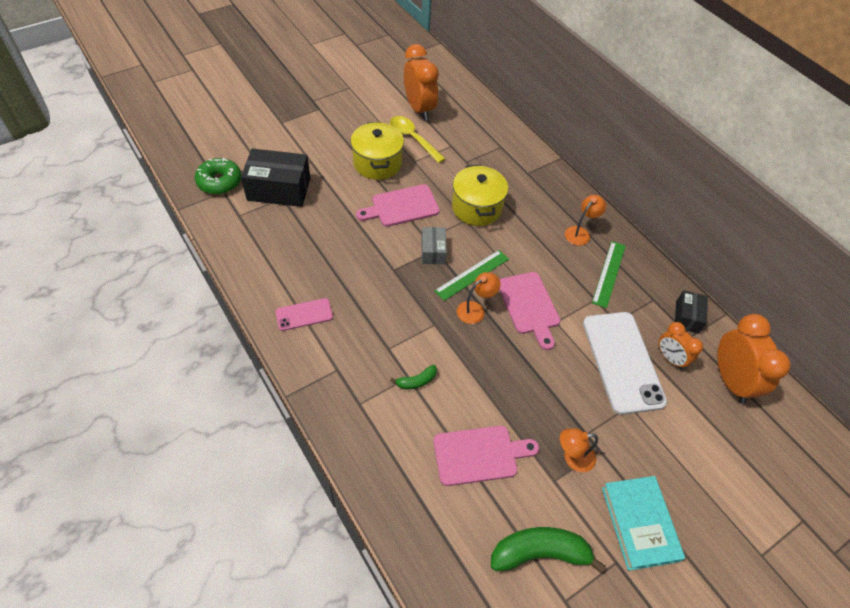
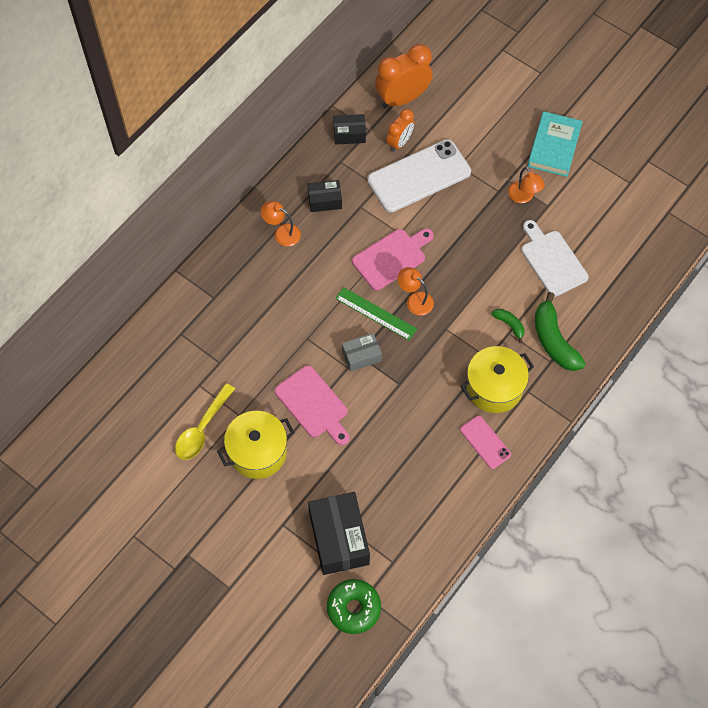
camera: 105 degrees left, 10 degrees up
(419, 109) = (146, 439): orange clock -> none
(476, 207) = (285, 333): yellow pot -> yellow pot (494, 388)
(479, 455) = (552, 260): pink cutting board -> white cutting board
(539, 553) = (606, 204): green banana -> green banana (554, 340)
(609, 273) = (325, 201): green ruler -> black box
(639, 523) = (554, 146): turquoise book -> turquoise book turned 45 degrees counterclockwise

